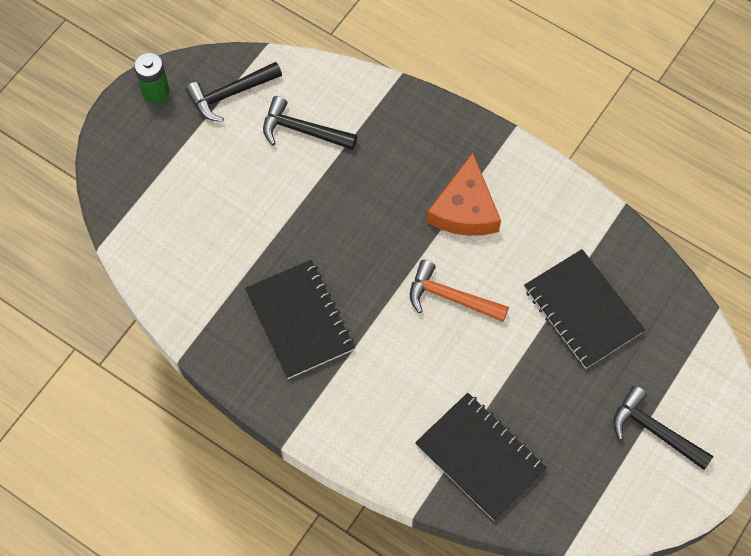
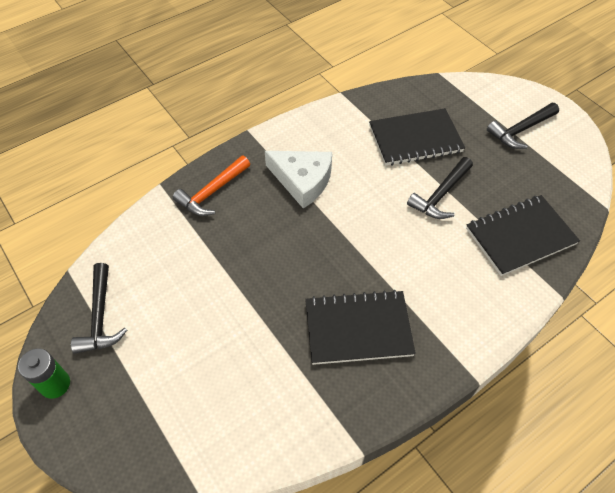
camera: 70 degrees left, 10 degrees down
(302, 130) = (171, 270): black hammer -> black hammer (440, 195)
(450, 297) = (376, 213): orange hammer -> orange hammer (212, 192)
(465, 209) = (302, 180): orange cheese -> white cheese

